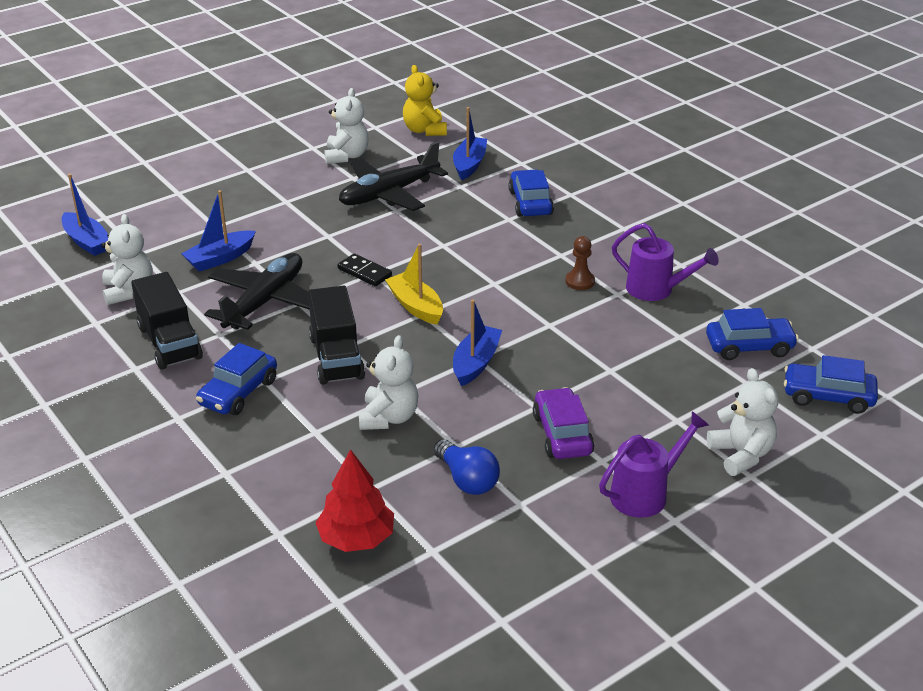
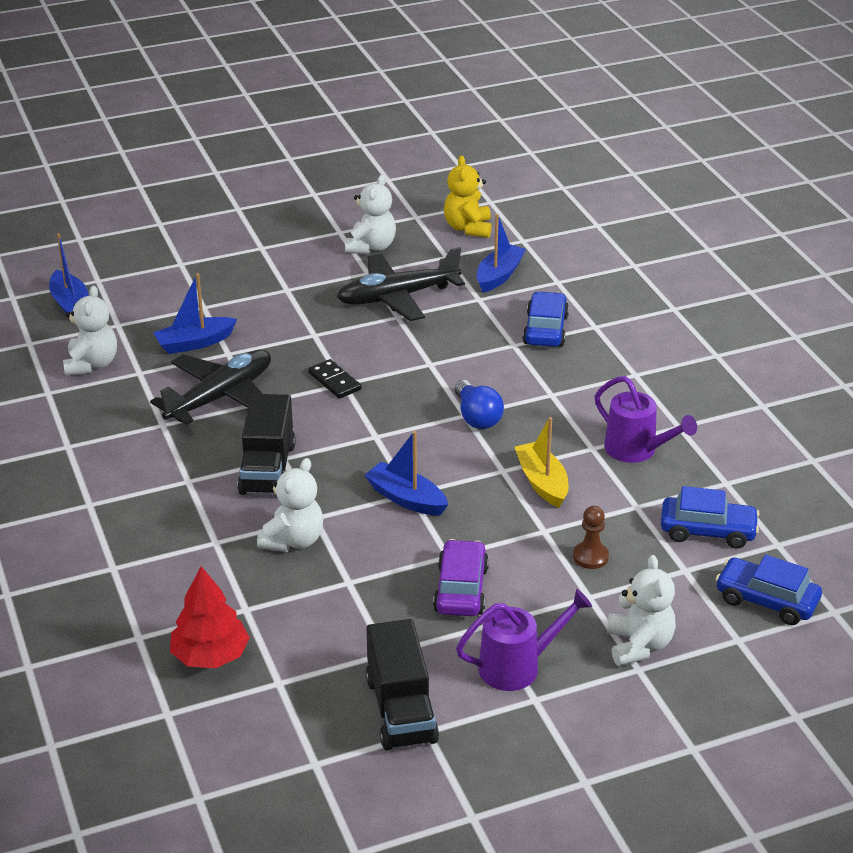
camera: 15 degrees right, 0 degrees up
(169, 343) = (110, 425): black truck -> black truck (401, 710)
(238, 392) = (157, 488): blue car -> none
(415, 306) = (371, 427): yellow boat -> yellow boat (542, 482)
(467, 480) = (343, 618): blue light bulb -> blue light bulb (477, 417)
(475, 363) = (406, 498): blue boat -> blue boat turned 90 degrees counterclockwise
(580, 281) = (557, 428): brown pawn -> brown pawn (590, 557)

